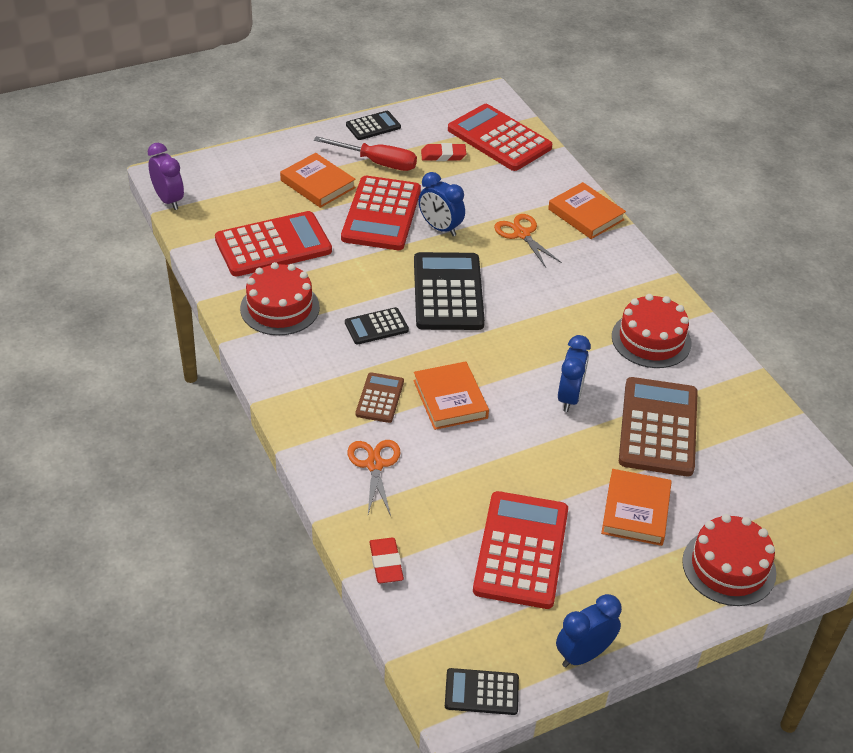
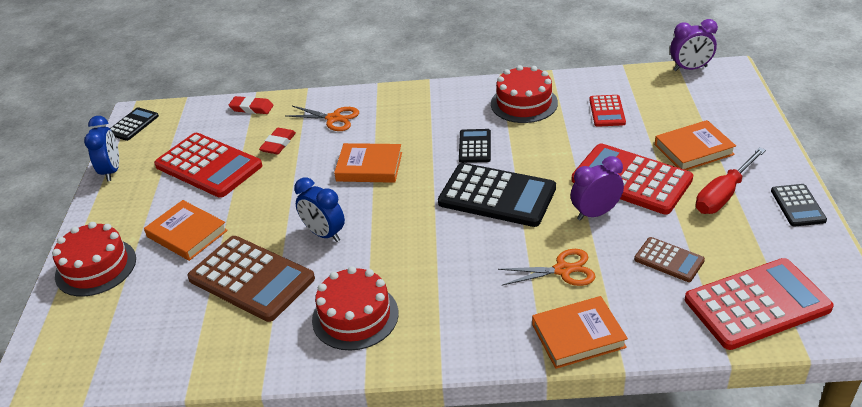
camera: 120 degrees right, 5 degrees down
(273, 245) = (607, 111): red calculator -> red calculator, size x0.52
(380, 398) = (394, 133): brown calculator -> brown calculator (669, 260)
(440, 228) = (595, 213): blue clock -> purple clock
(443, 155) = (728, 247): red eraser -> red eraser (278, 144)

